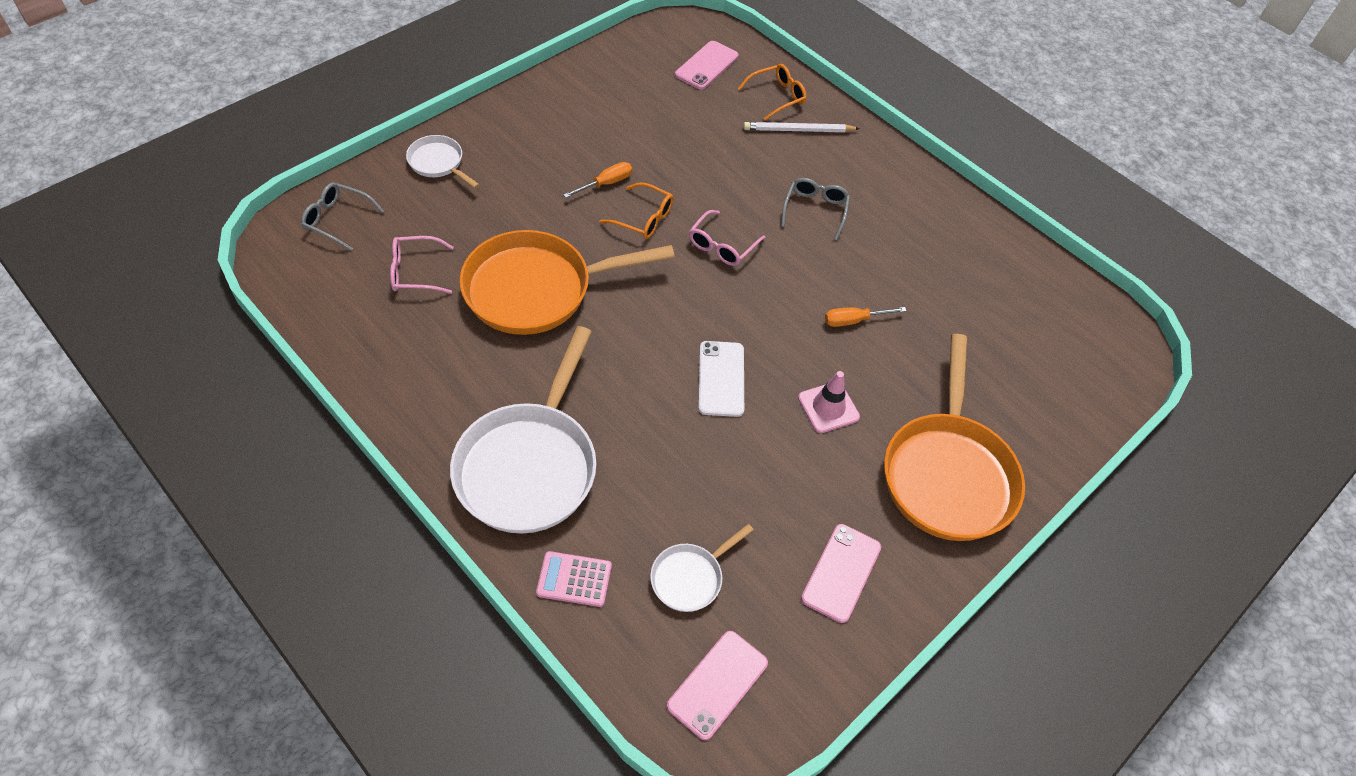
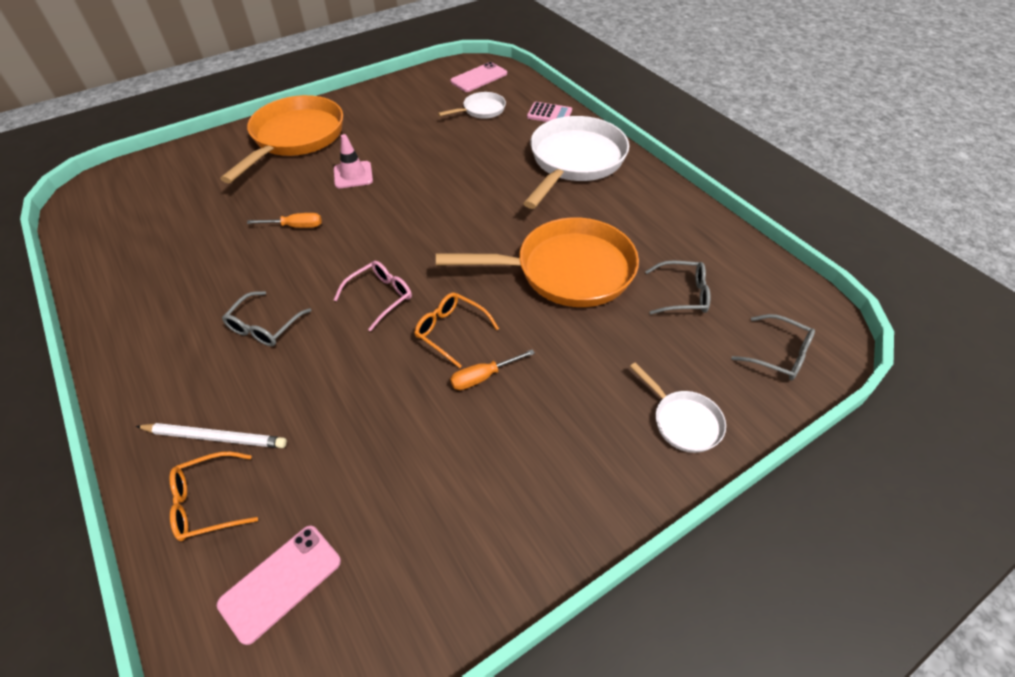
camera: 165 degrees left, 5 degrees down
(415, 272) = (682, 294): pink glasses -> grey glasses
(721, 379) = (425, 197): white phone -> none
(841, 573) = (392, 106): pink phone -> none

